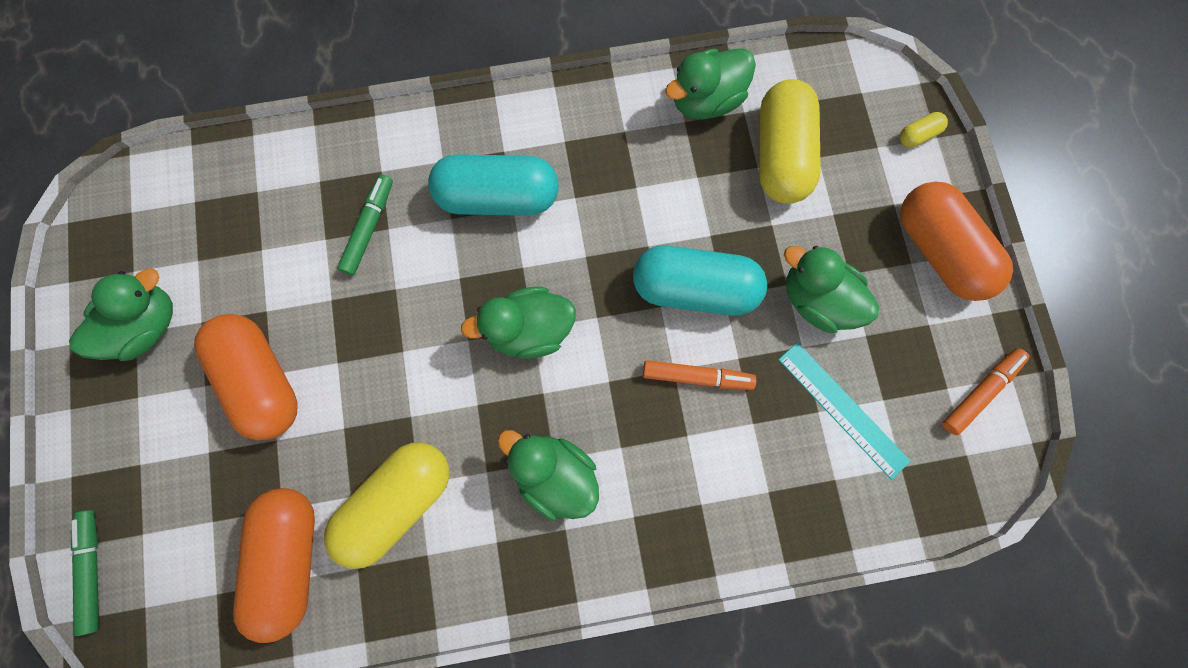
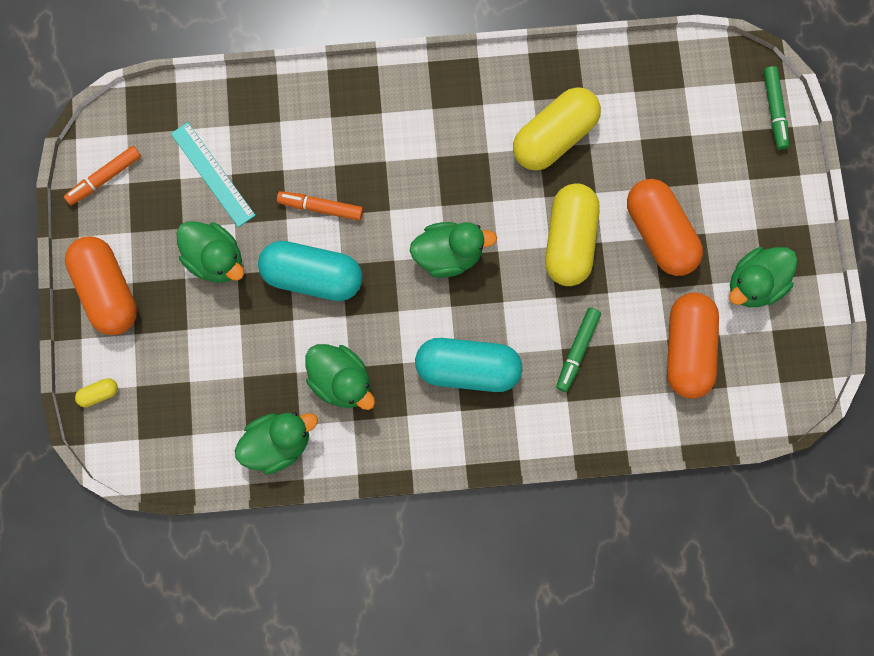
camera: 175 degrees left, 0 degrees up
(290, 558) = (632, 106): orange capsule -> orange capsule (687, 349)
(554, 474) = (437, 146): green duck -> green duck (341, 381)
(780, 155) = (221, 386): yellow capsule -> yellow capsule (569, 241)

